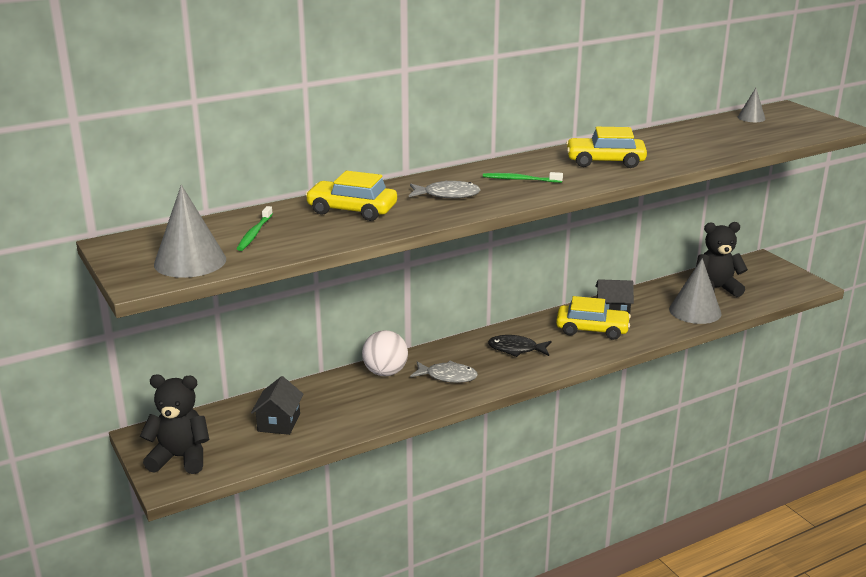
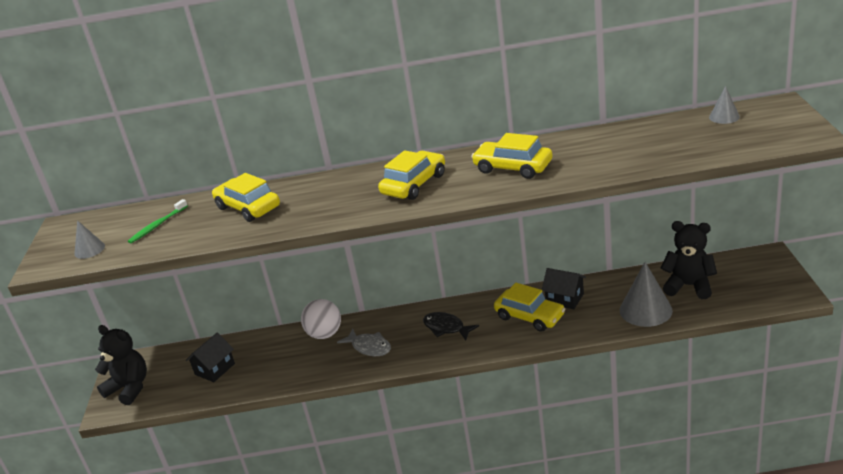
camera: 30 degrees right, 5 degrees up
(190, 261) = (89, 250): grey cone -> grey cone, size x0.53
(447, 195) = (336, 197): grey fish -> none
(520, 179) = (414, 184): green toothbrush -> yellow car

